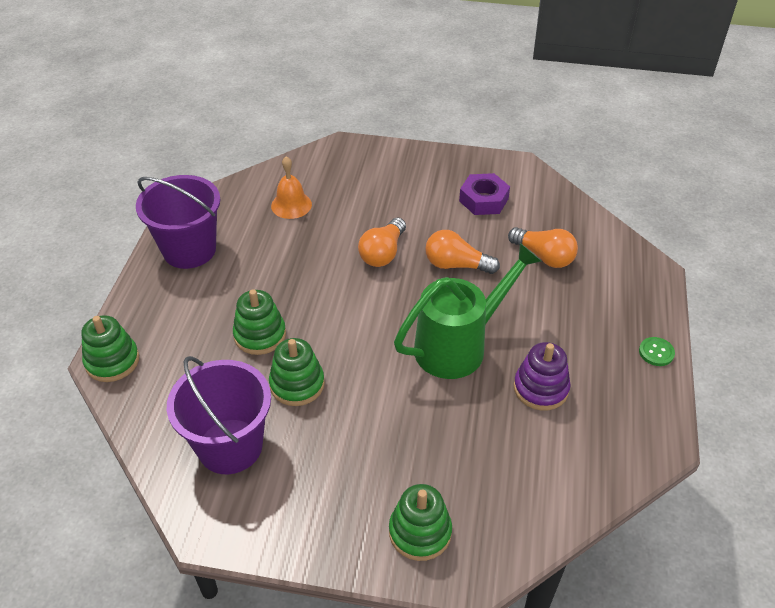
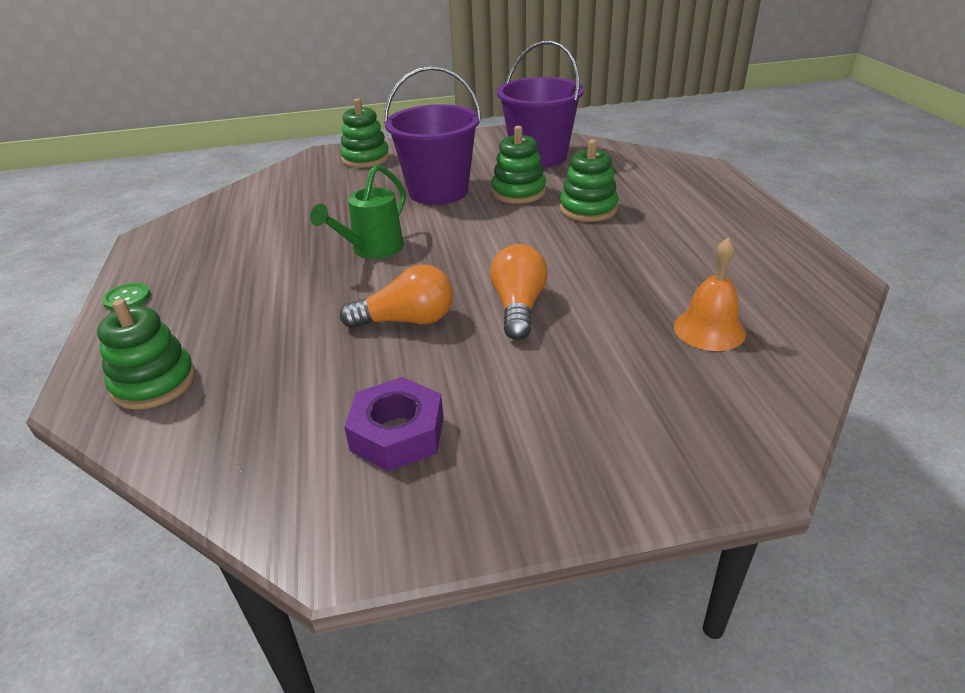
camera: 160 degrees right, 10 degrees down
(112, 361) = (695, 168): green stacking toy -> green stacking toy (154, 383)
(189, 250) = (761, 247): purple bucket -> purple bucket (438, 191)
(459, 345) = (372, 249): green watering can -> green watering can, size x0.62
(540, 388) = (274, 241): purple stacking toy -> none
(544, 256) = (273, 366): orange light bulb -> none

